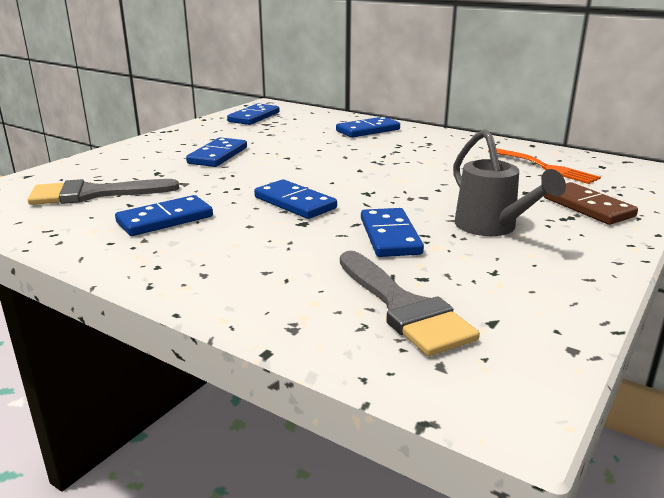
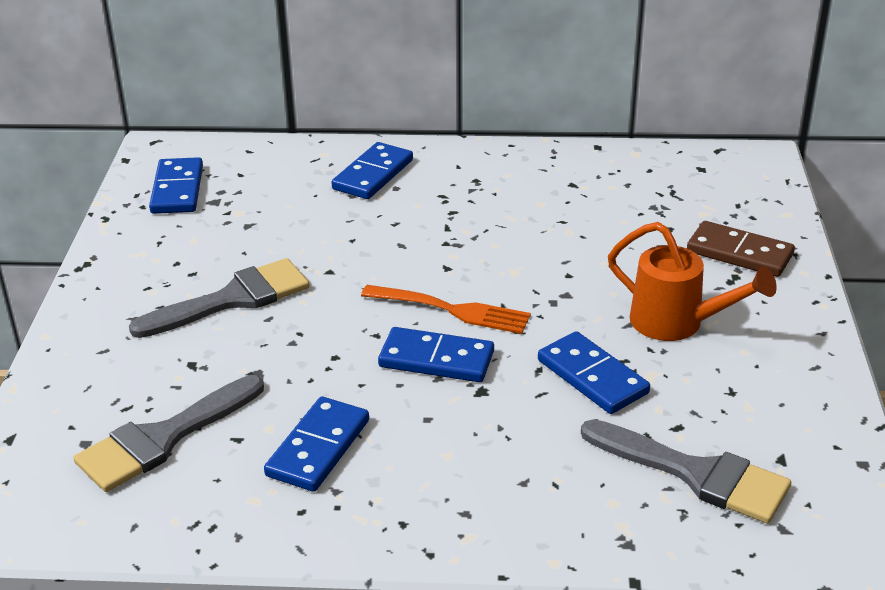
camera: 30 degrees left, 10 degrees up
(218, 155) = (233, 299): blue domino -> grey brush
(491, 227) = (677, 323): grey watering can -> orange watering can
(545, 167) = (646, 191): orange fork -> orange fork (452, 310)

